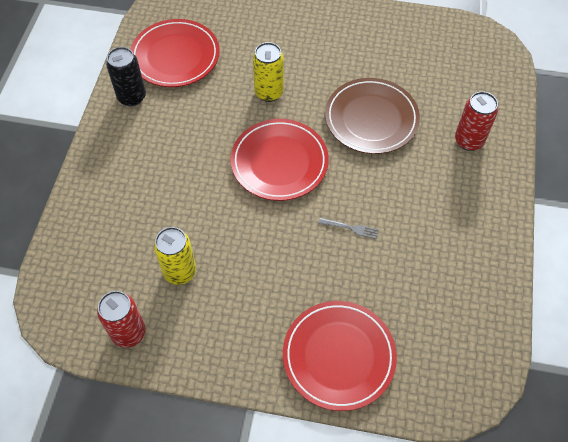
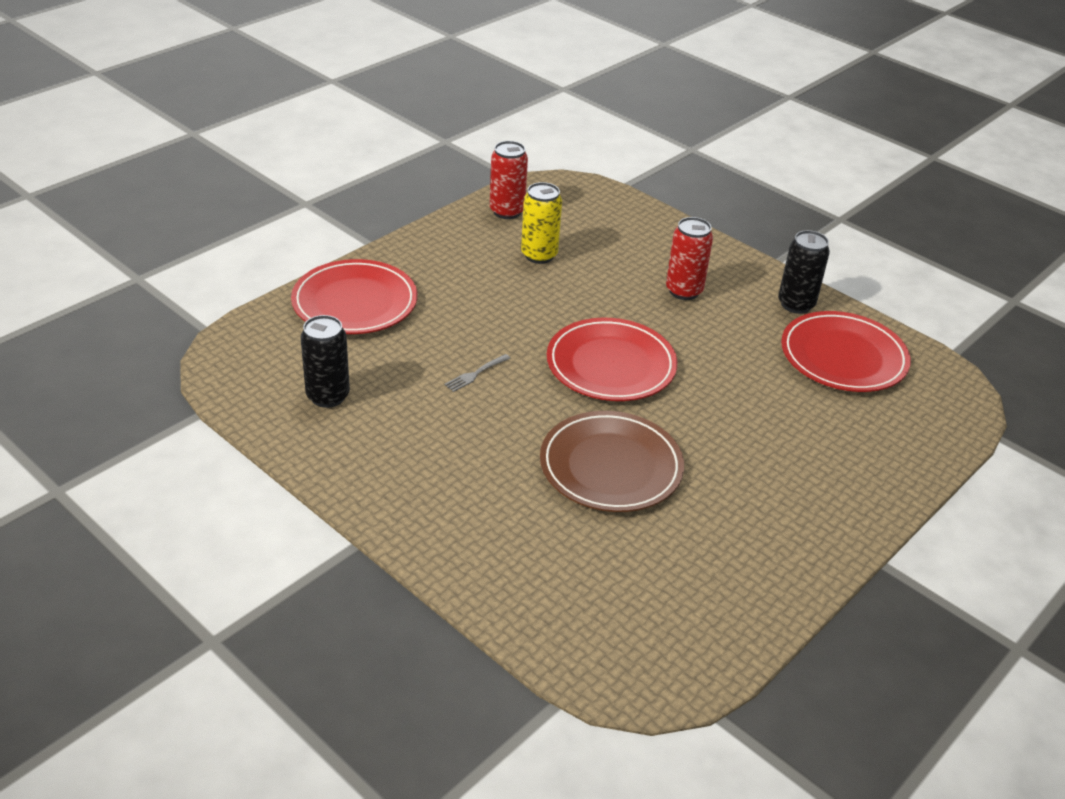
camera: 120 degrees right, 20 degrees down
(269, 92) = (725, 403): yellow can -> none
(446, 297) = (328, 396): none -> black can
(469, 141) = (496, 535): red can -> red can (684, 291)

